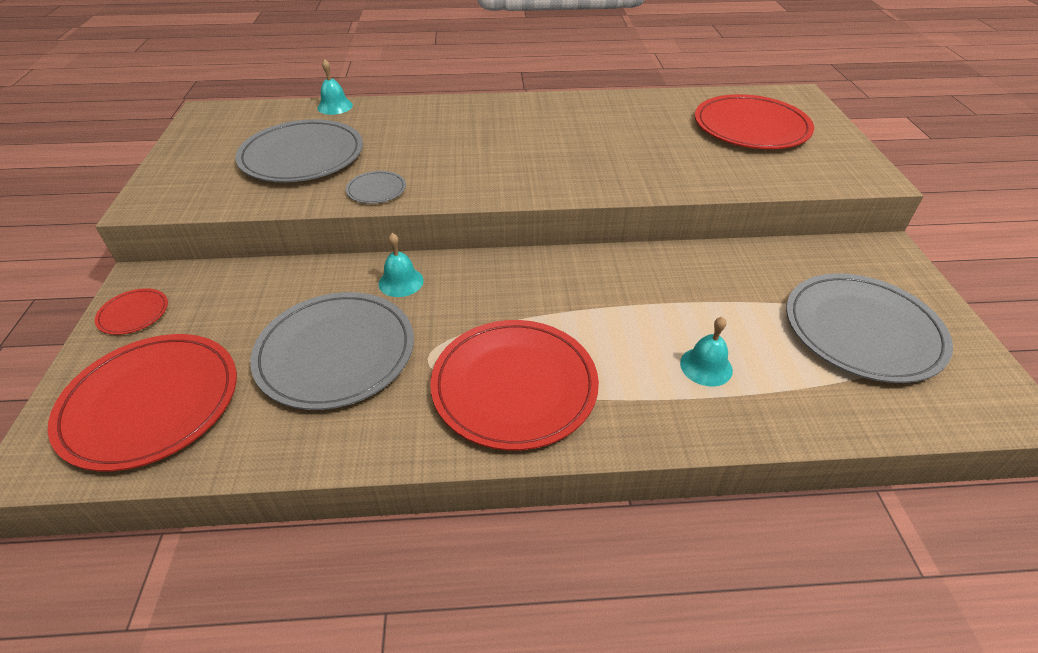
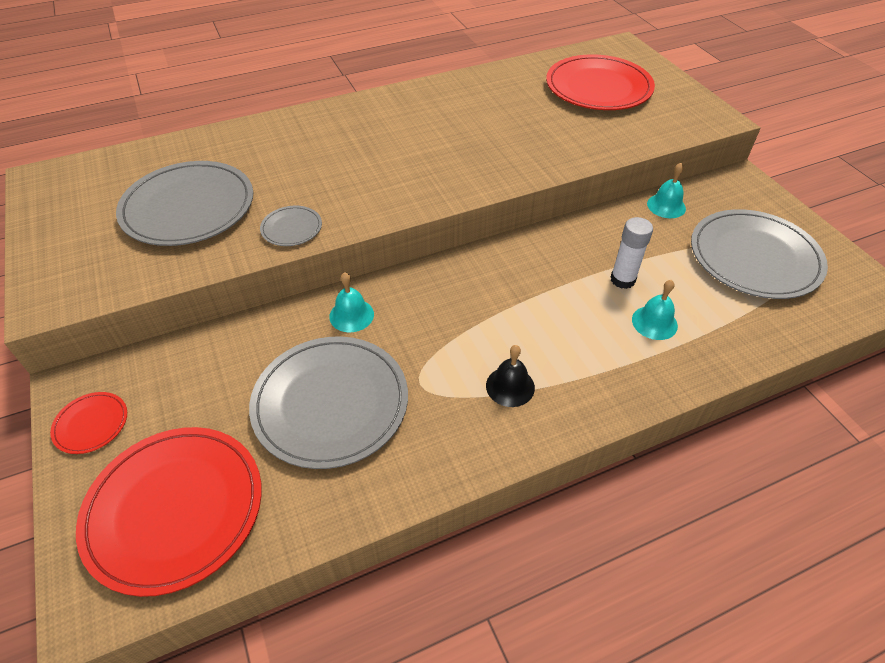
camera: 20 degrees left, 5 degrees up
(335, 106) = (187, 142): turquoise bell -> turquoise bell (666, 206)
(514, 386) = (510, 386): red plate -> black bell
(692, 316) = (622, 279): none -> white glue stick

